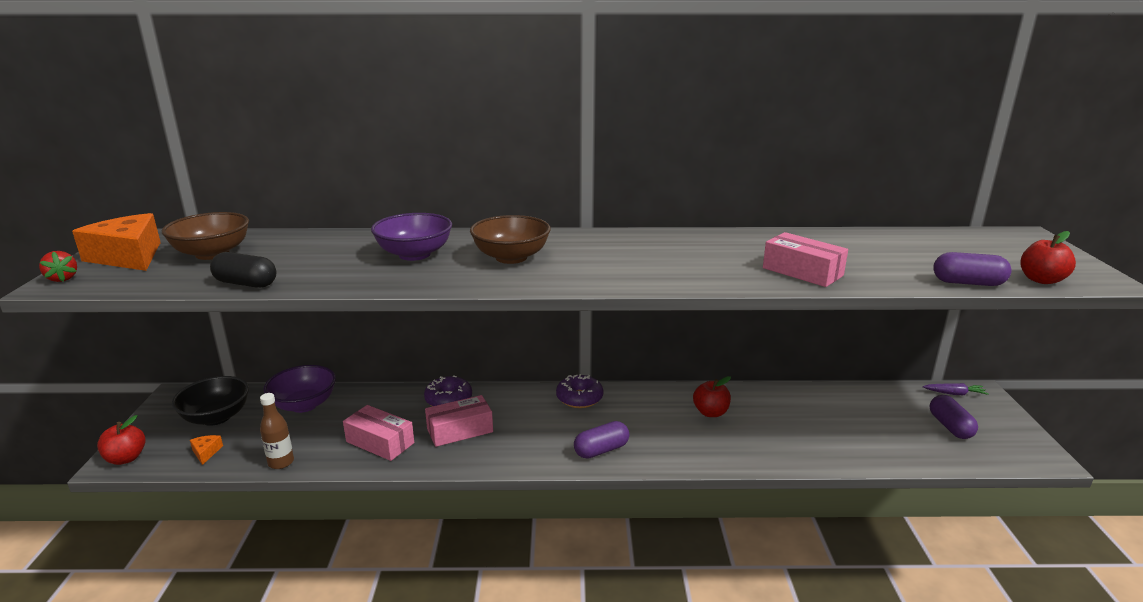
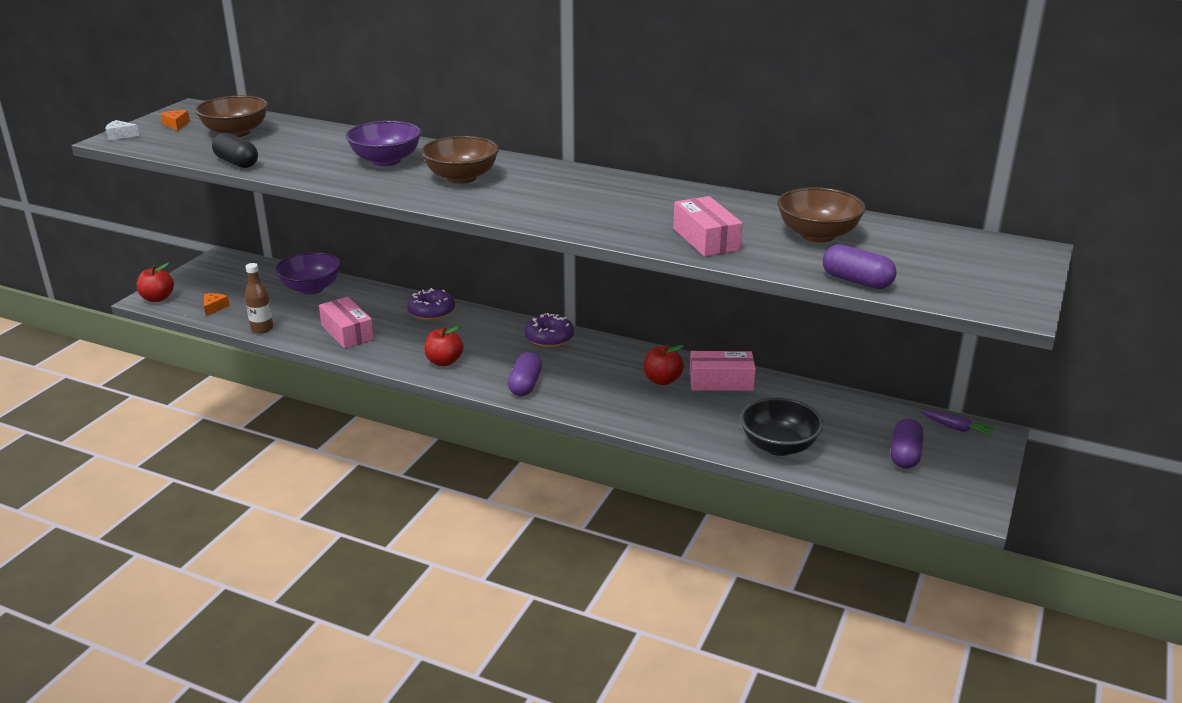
camera: 25 degrees right, 5 degrees up
(62, 279) = (120, 135): red strawberry -> white cheese
(128, 256) = (176, 125): orange cheese -> orange cheese, size x0.42
(216, 417) = (239, 282): black bowl -> black bowl (778, 446)
(460, 430) = (419, 339): pink box -> pink box (721, 381)
(601, 450) = (525, 385): purple capsule -> purple capsule turned 75 degrees counterclockwise
(875, 251) = (817, 235): none -> brown bowl
(1041, 280) = (944, 294): red apple -> red apple (444, 361)

